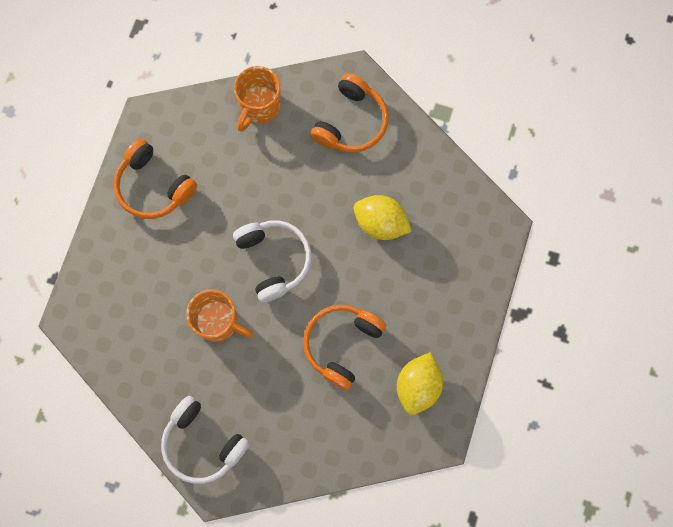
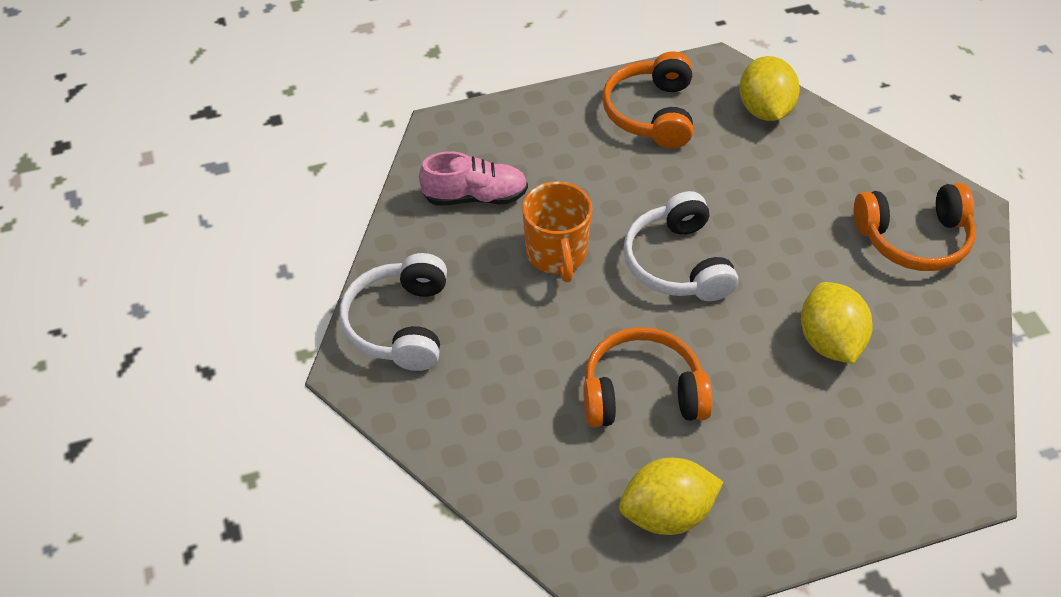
camera: 55 degrees right, 25 degrees down
(140, 337) = (475, 196): none -> pink shoe
(202, 120) = (765, 110): none -> yellow lemon
(259, 106) = (835, 147): orange mug -> none
(274, 260) = (677, 263): white headphones -> white headphones turned 135 degrees clockwise

